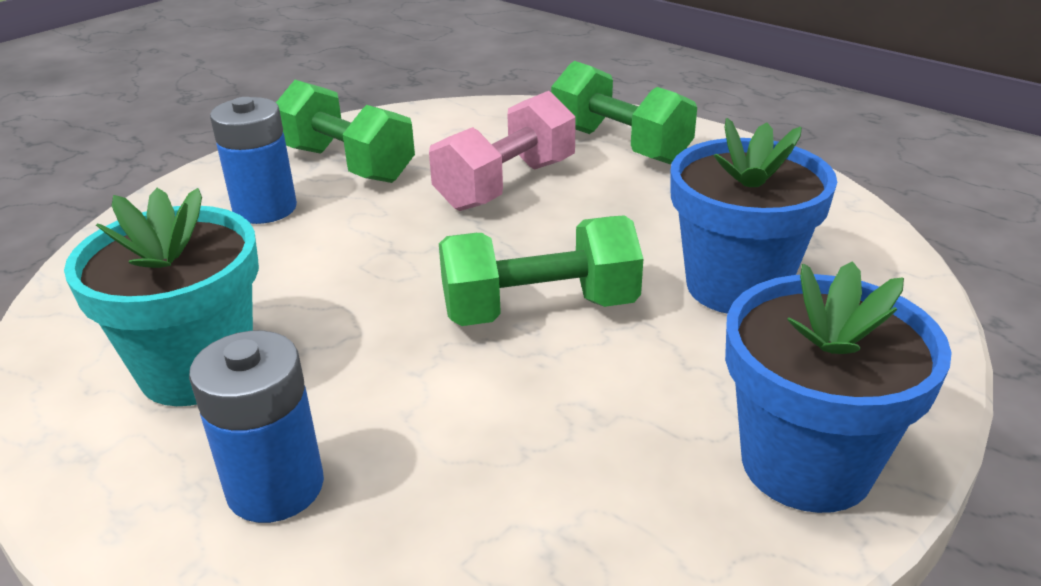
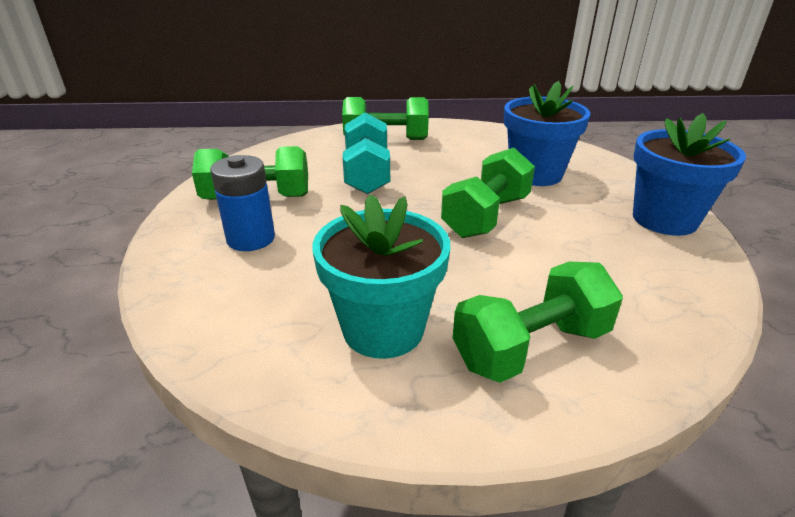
camera: 45 degrees left, 0 degrees up
(275, 487) = (531, 347): blue battery -> green dumbbell
(506, 185) = (367, 174): pink dumbbell -> turquoise dumbbell

